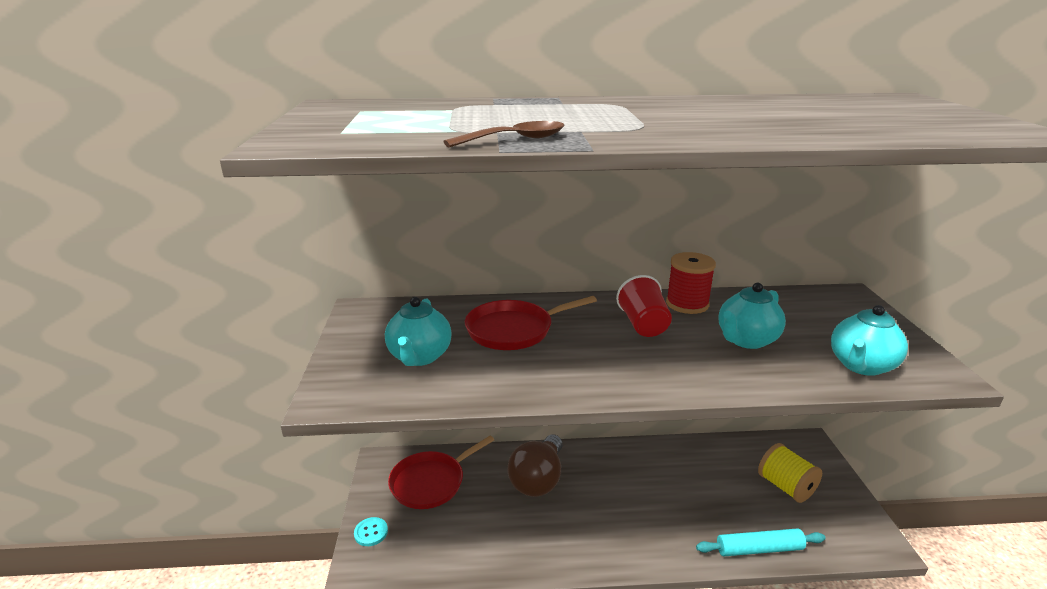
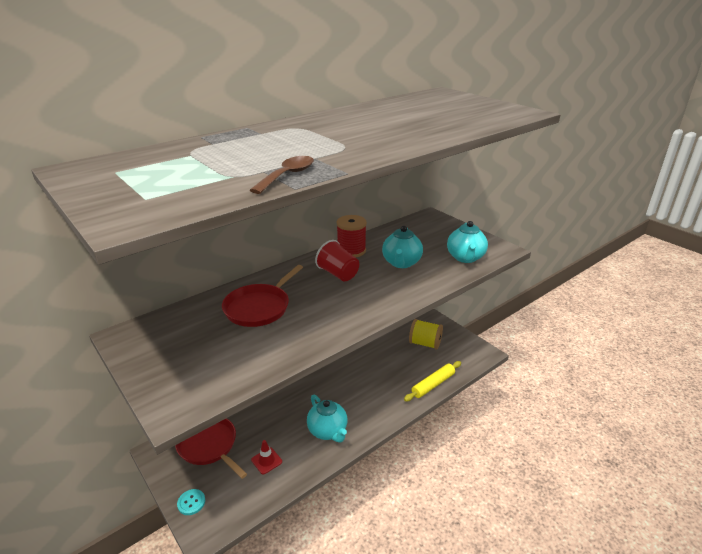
camera: 35 degrees left, 5 degrees up
(419, 357) = (211, 352): turquoise teapot -> turquoise teapot (328, 431)
(431, 482) = (209, 446): red pan -> red pan turned 120 degrees clockwise
(475, 531) = (266, 461): none -> red traffic cone
(538, 480) = (284, 407): brown light bulb -> none
(759, 549) = (433, 385): turquoise rolling pin -> yellow rolling pin

